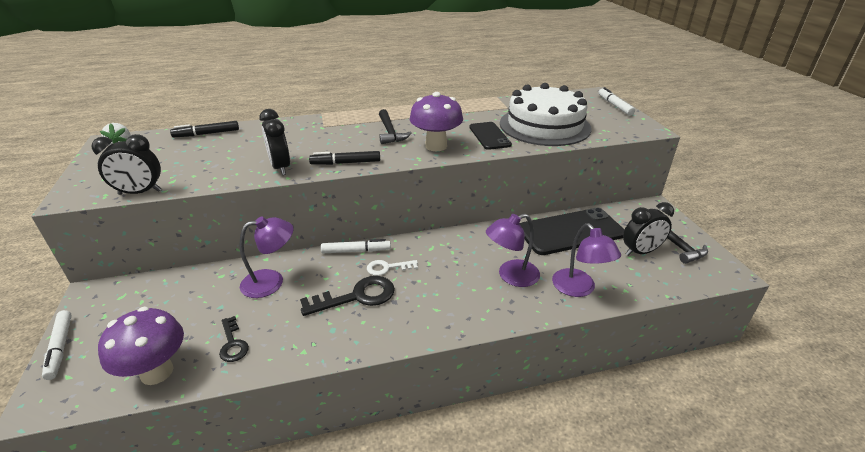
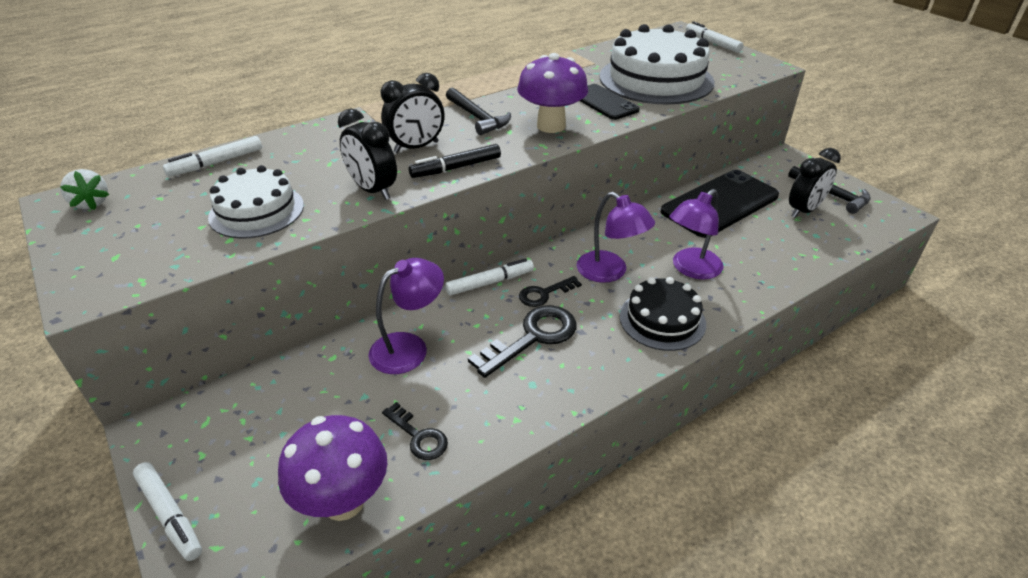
camera: 20 degrees left, 5 degrees up
(140, 192) = (195, 265): black clock -> black clock (416, 147)
(202, 167) = (257, 211): none -> white cake
(206, 134) = (216, 163): black marker -> white marker
(387, 268) = (544, 294): white key -> black key
(460, 308) = (662, 320): none -> black cake
(579, 289) = (770, 266): purple lamp -> purple lamp (610, 272)

